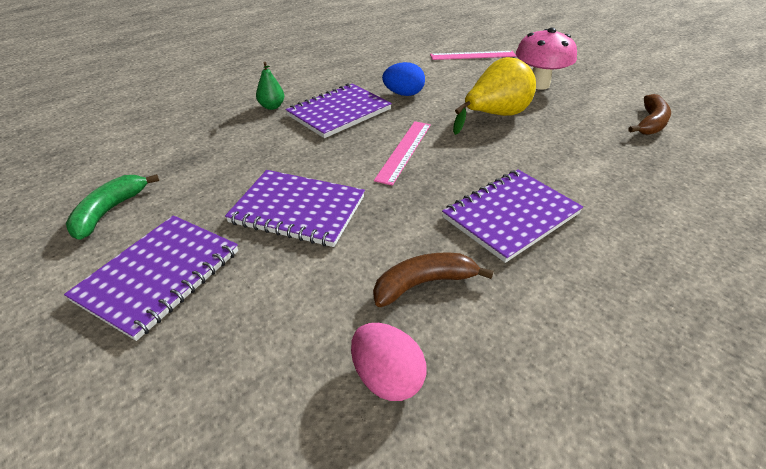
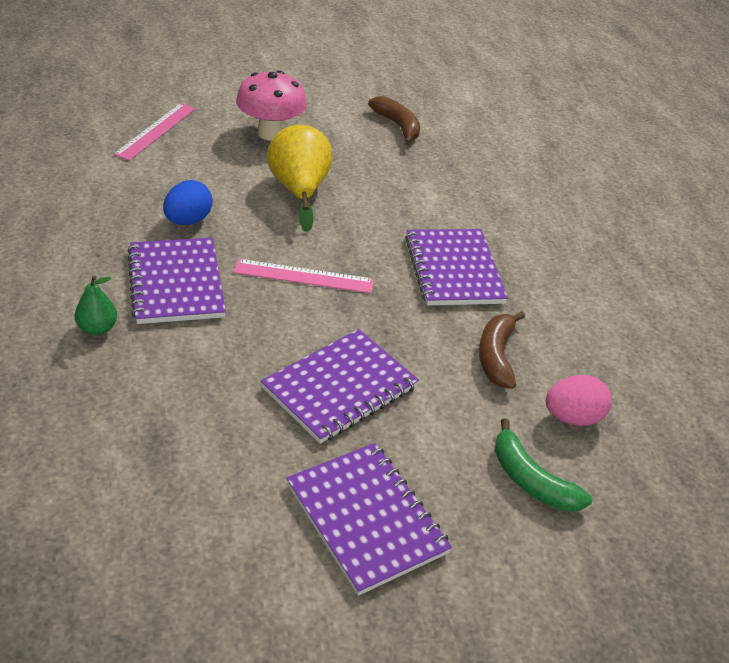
camera: 65 degrees left, 0 degrees up
(109, 211) = (213, 538): green banana -> green banana (531, 480)
(404, 151) = (304, 276): pink ruler -> pink ruler turned 45 degrees counterclockwise

